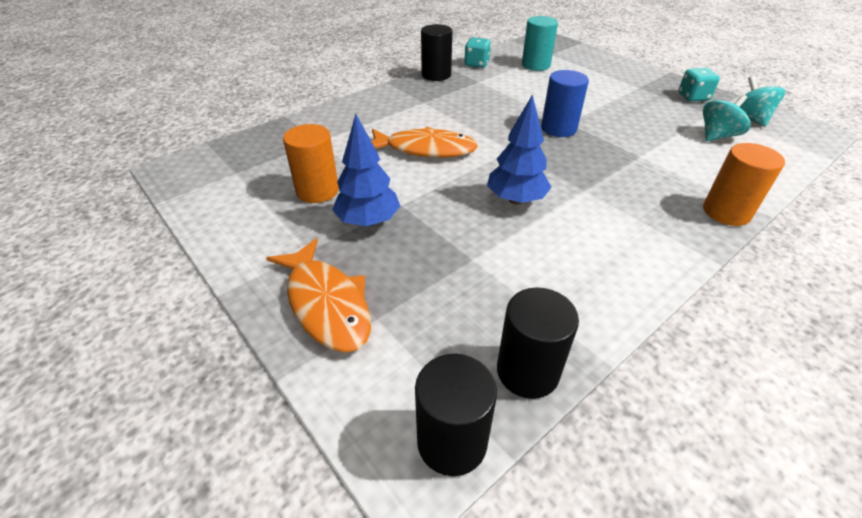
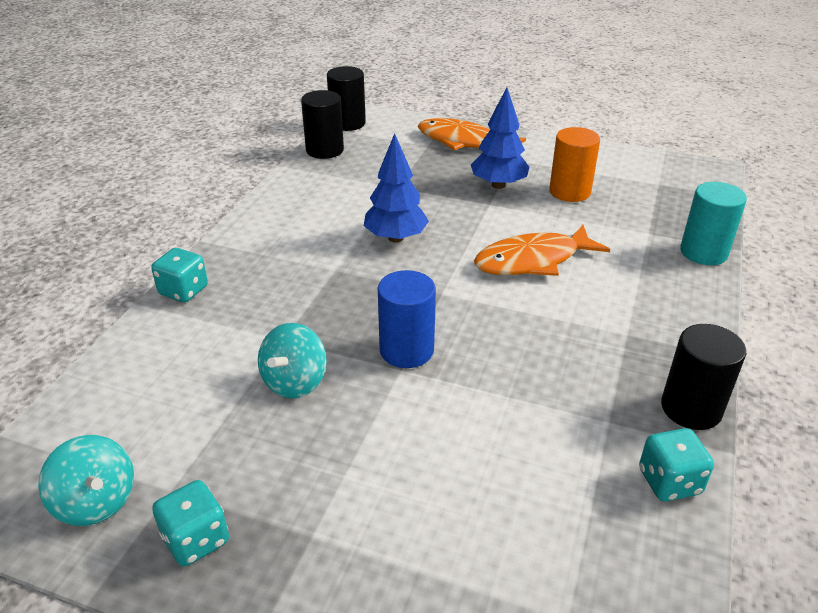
camera: 150 degrees right, 5 degrees down
(535, 65) = (559, 535): turquoise cylinder -> turquoise cylinder (703, 252)
(717, 136) = (169, 423): turquoise spinning top -> turquoise spinning top (295, 382)
(726, 212) = (184, 291): orange cylinder -> turquoise dice

